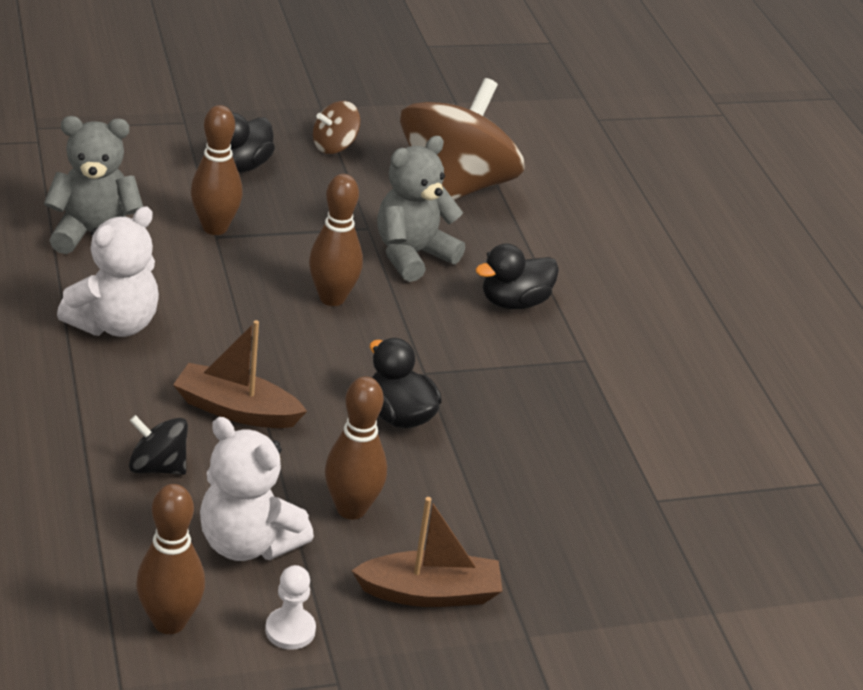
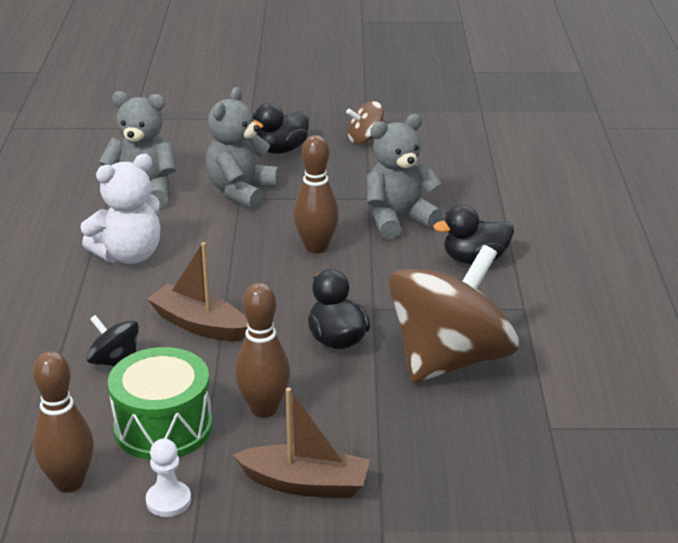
camera: 20 degrees right, 5 degrees down
(215, 227) = (241, 192): brown bowling pin -> grey teddy bear
(248, 543) = (163, 427): white teddy bear -> green drum
(455, 187) = (456, 172): brown spinning top -> brown spinning top (450, 359)

